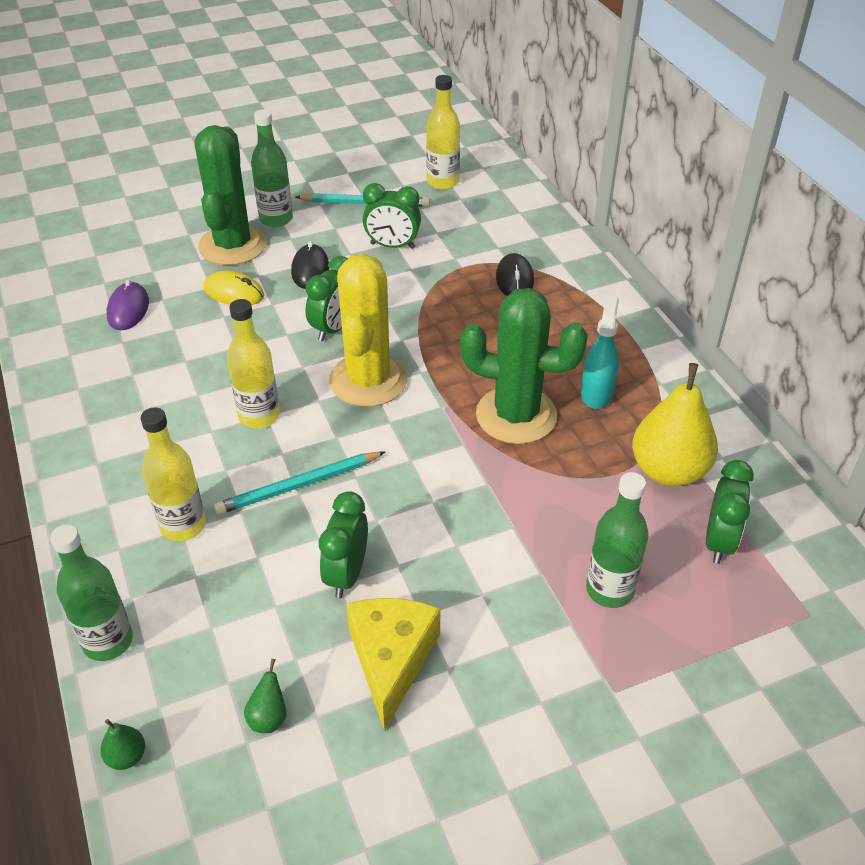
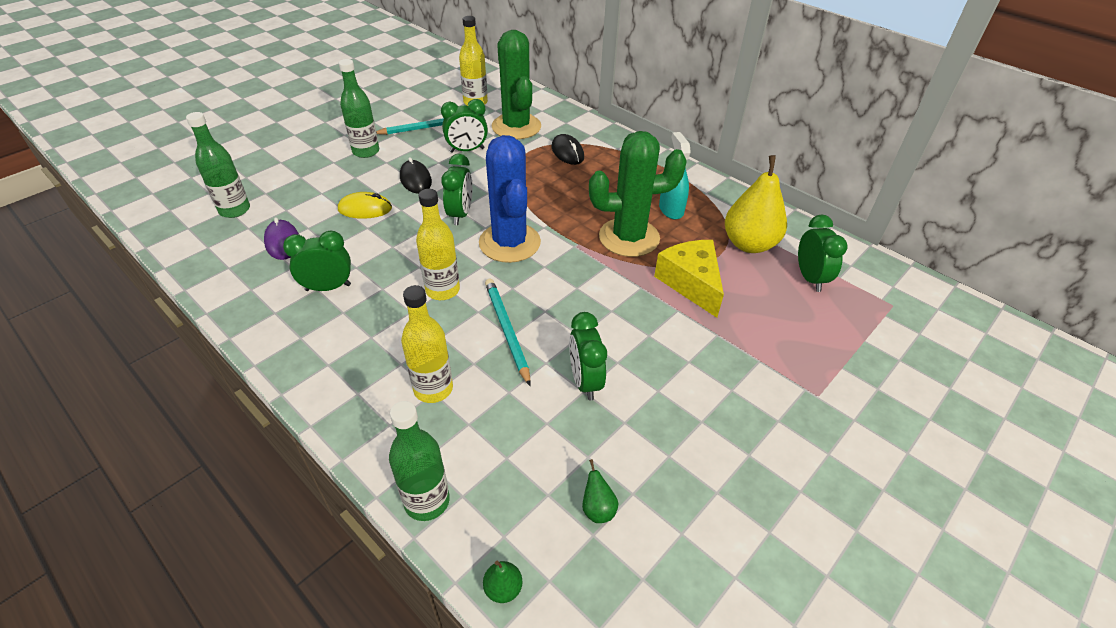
camera: 25 degrees left, 0 degrees up
(144, 376) = (328, 287): none -> green clock
(232, 245) = (342, 177): green cactus -> green cactus (516, 127)
(298, 486) = (506, 330): turquoise pencil -> turquoise pencil turned 120 degrees clockwise
(368, 380) = (509, 243): yellow cactus -> blue cactus
(391, 660) = (659, 430): yellow cheese -> yellow cheese (691, 283)
(609, 590) = (768, 330): green bottle -> green bottle (235, 210)

